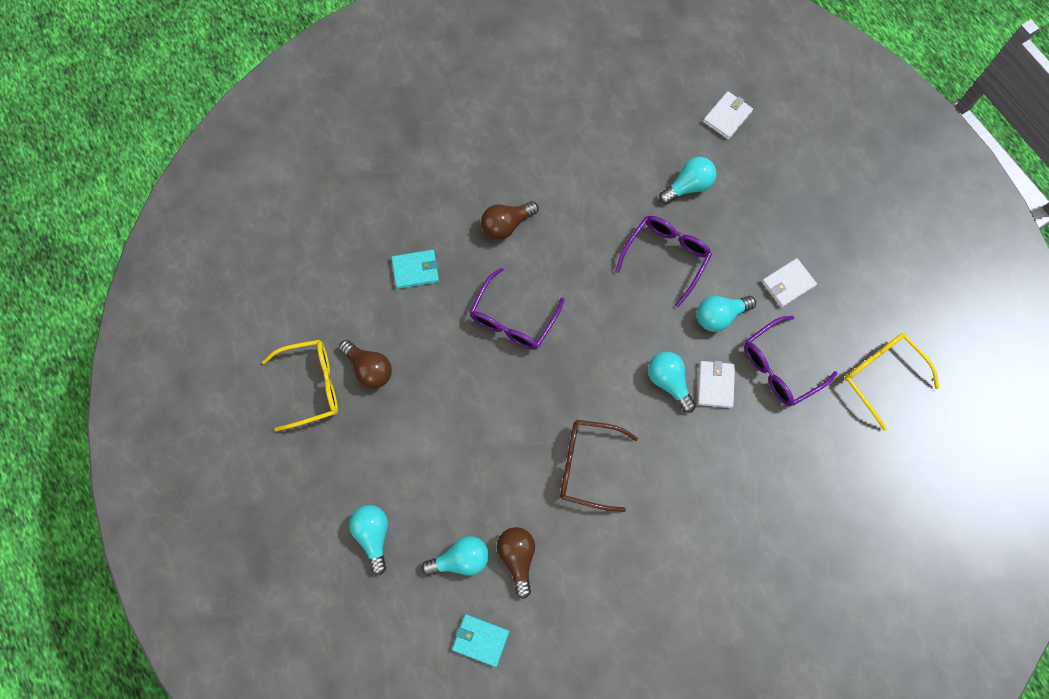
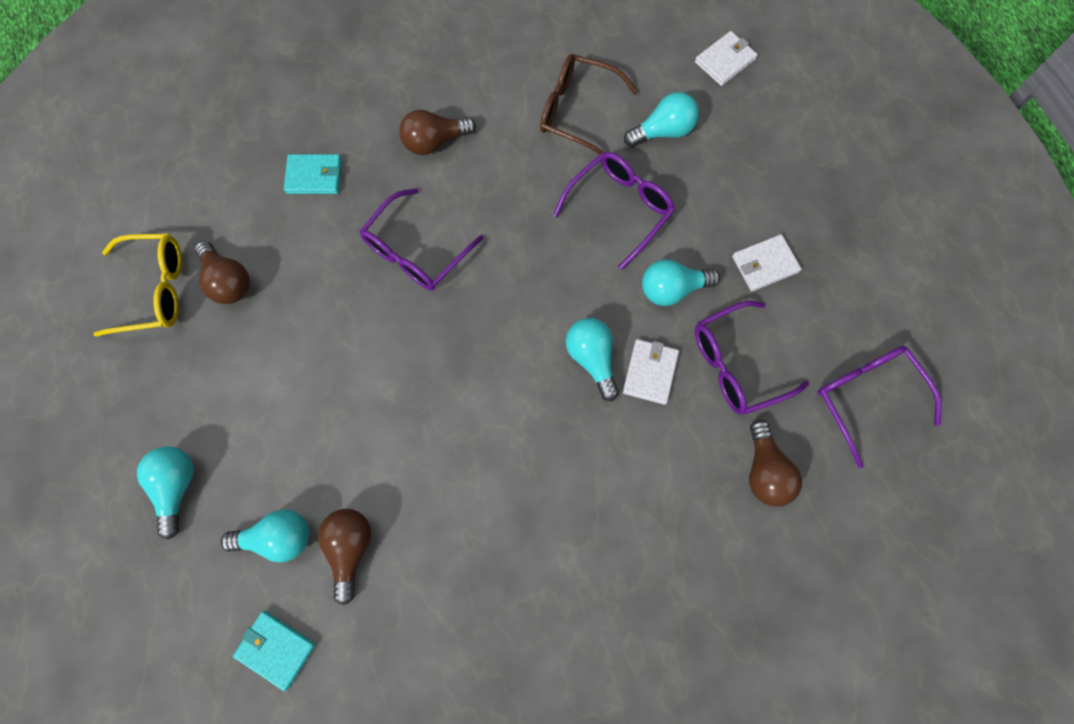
camera: 10 degrees right, 0 degrees up
(587, 466) = (466, 446): brown glasses -> brown glasses (577, 111)
(815, 445) = (764, 471): none -> brown light bulb
(881, 375) = (866, 397): yellow glasses -> purple glasses

